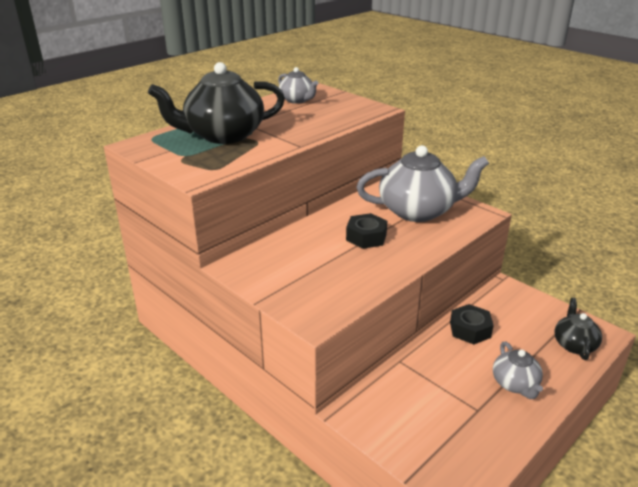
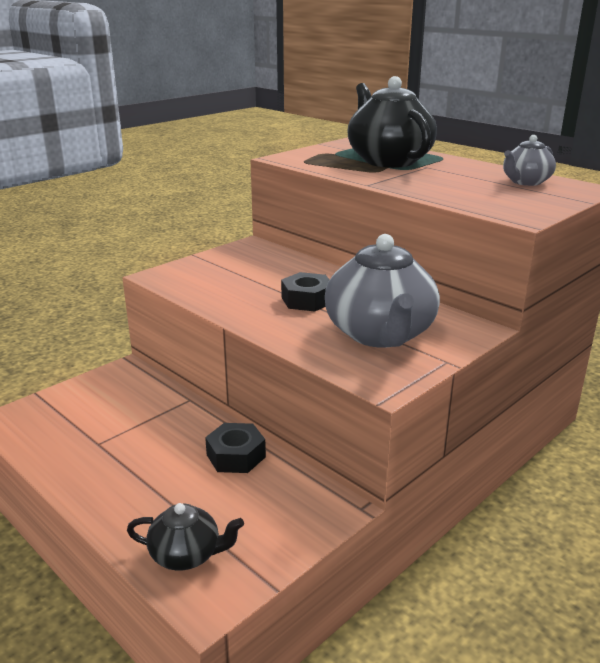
camera: 90 degrees right, 5 degrees down
(515, 384) = (125, 478): grey teapot -> none

